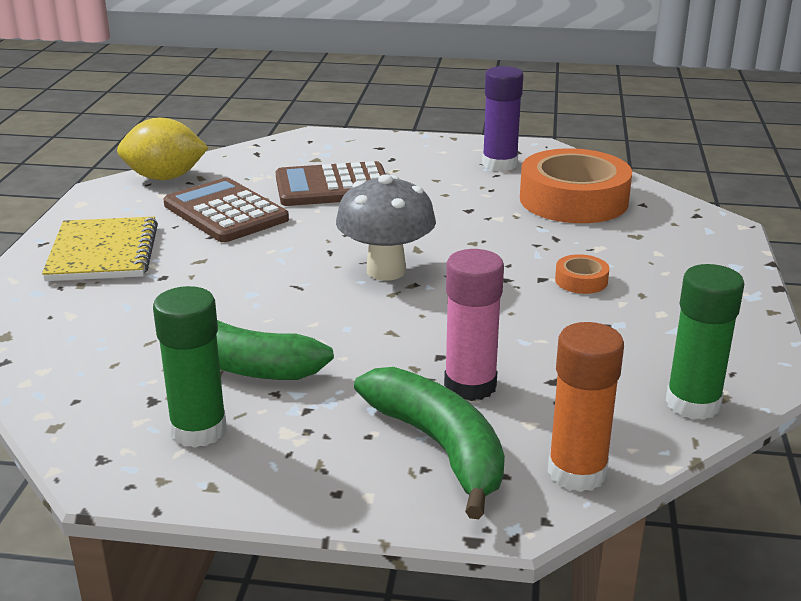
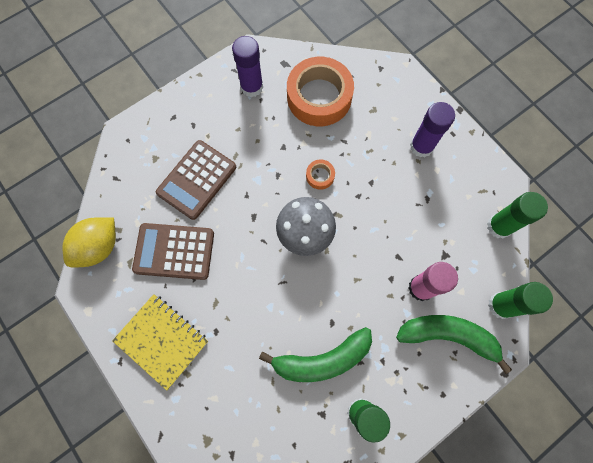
camera: 45 degrees left, 45 degrees up
(577, 472) = (501, 305): orange glue stick -> green glue stick
(581, 281) = (387, 170): orange tape -> orange tape (320, 176)
(665, 287) = (421, 146): none -> purple glue stick

